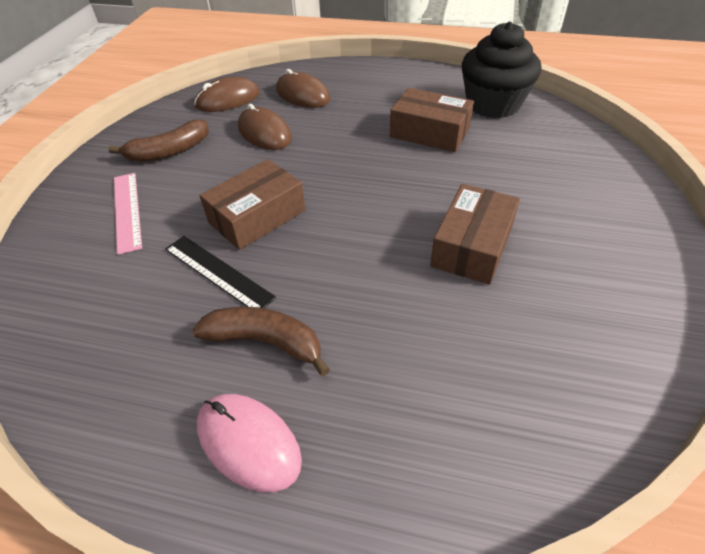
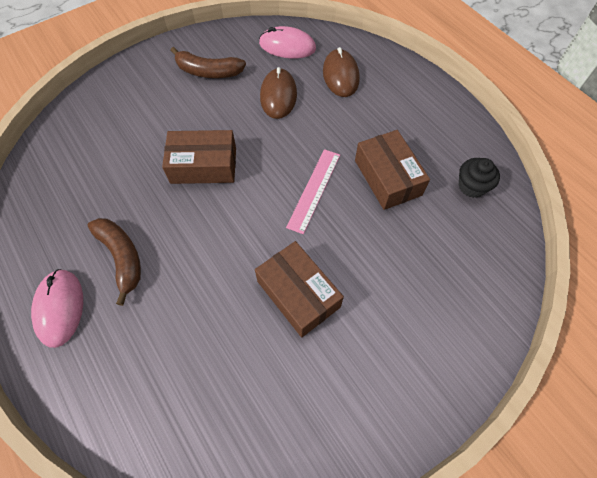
camera: 40 degrees right, 15 degrees up
(127, 211) = (144, 106): pink ruler -> pink ruler (314, 190)
(218, 272) = (145, 190): black ruler -> none
(228, 99) = (287, 46): brown mouse -> pink mouse
(472, 246) = (298, 294): brown box -> brown box turned 75 degrees clockwise
(493, 104) = (471, 186): black cupcake -> black cupcake, size x0.52

